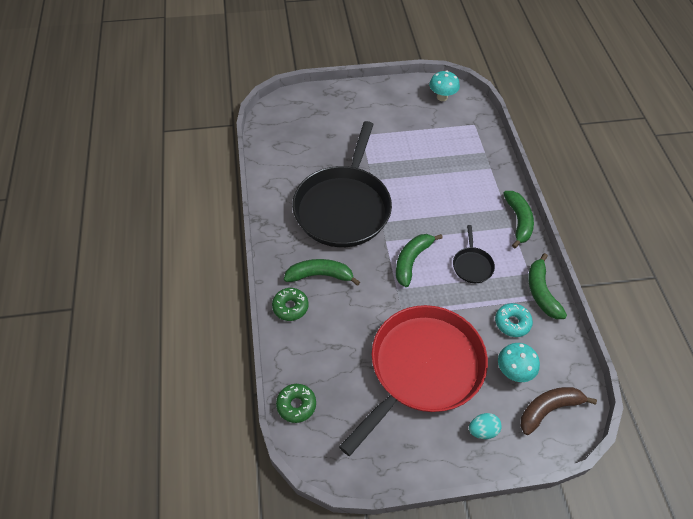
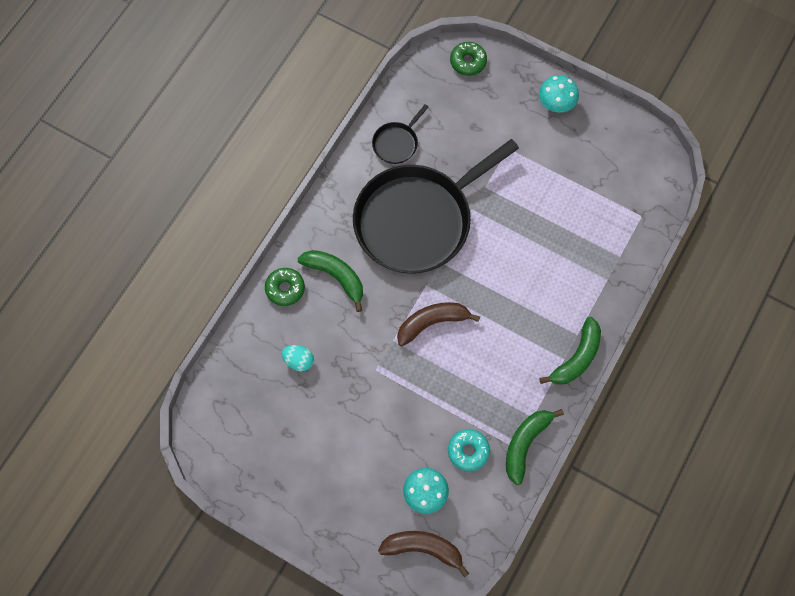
camera: 40 degrees right, 15 degrees up
(296, 405) = (219, 381): green donut -> green donut (468, 62)
(411, 261) = (432, 322): green banana -> brown banana
(422, 368) = (348, 430): red pan -> none
(442, 97) = (638, 158): turquoise mushroom -> turquoise mushroom (555, 105)
(472, 265) = (485, 369): black pan -> black pan (397, 143)
(482, 430) = (350, 521): turquoise egg -> turquoise egg (299, 361)

